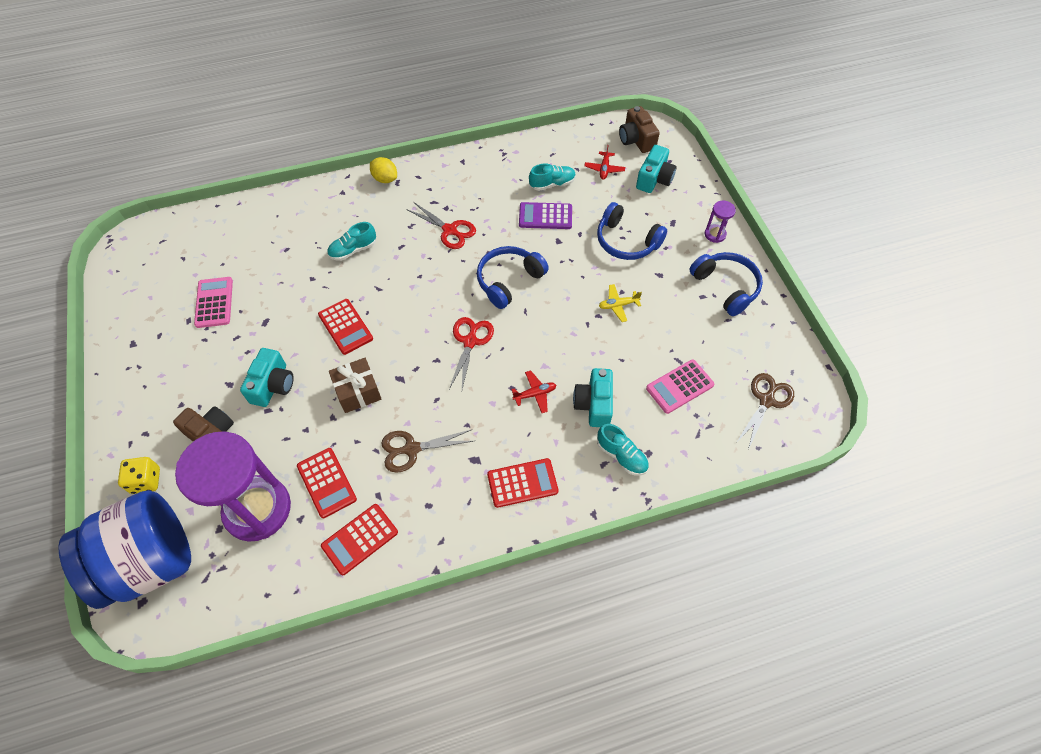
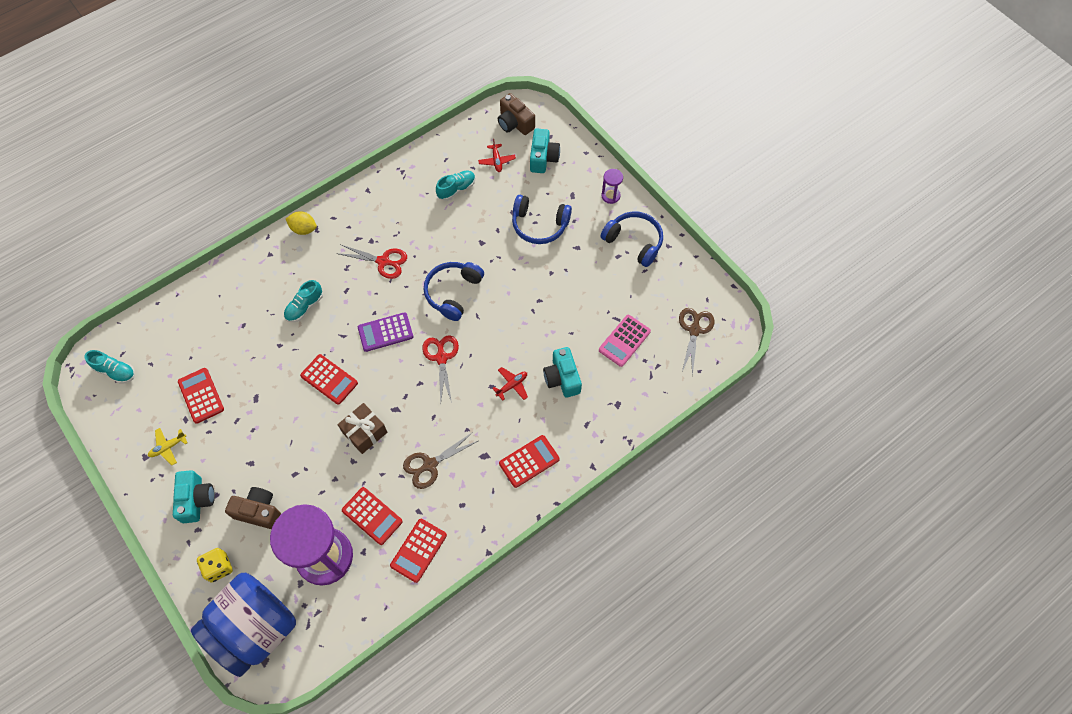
camera: 20 degrees left, 5 degrees up
(214, 302) = (201, 395): pink calculator -> red calculator
(273, 385) = (289, 451): turquoise camera -> turquoise camera (196, 500)
(545, 216) = (462, 222): purple calculator -> purple calculator (385, 332)
(618, 305) = (552, 286): yellow plane -> yellow plane (168, 447)
(621, 455) = (598, 413): turquoise shoe -> turquoise shoe (115, 371)

